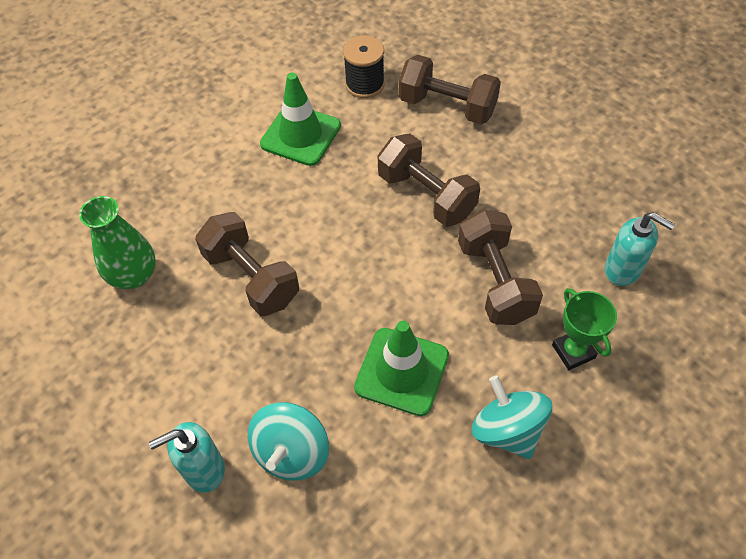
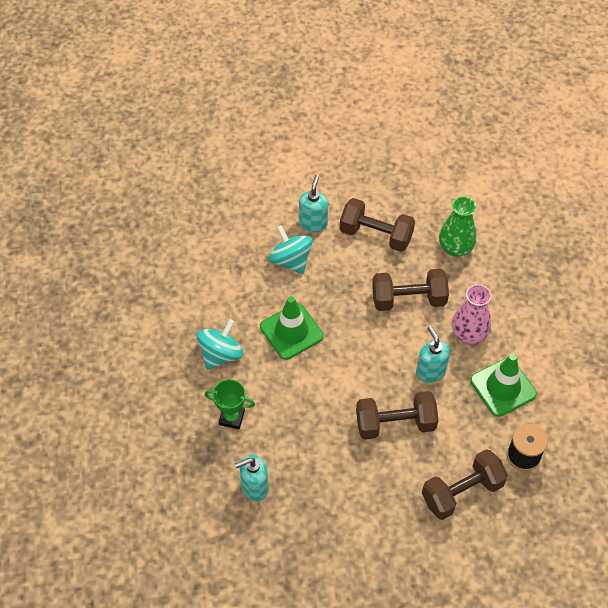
camera: 125 degrees right, 0 degrees up
(255, 196) = (468, 334): none -> pink vase
(335, 202) = (430, 372): none -> turquoise soap dispenser
(495, 281) = (305, 414): brown dumbbell -> brown dumbbell (376, 235)
(507, 430) = (220, 354): turquoise spinning top -> turquoise spinning top turned 60 degrees counterclockwise

